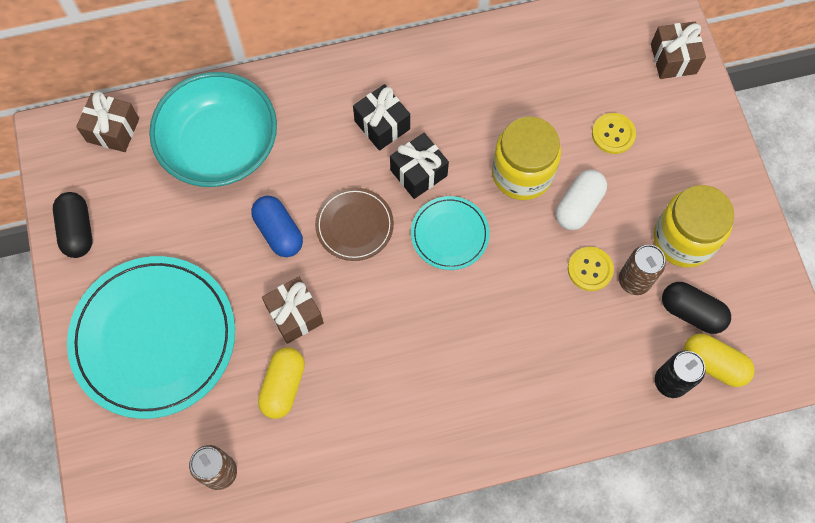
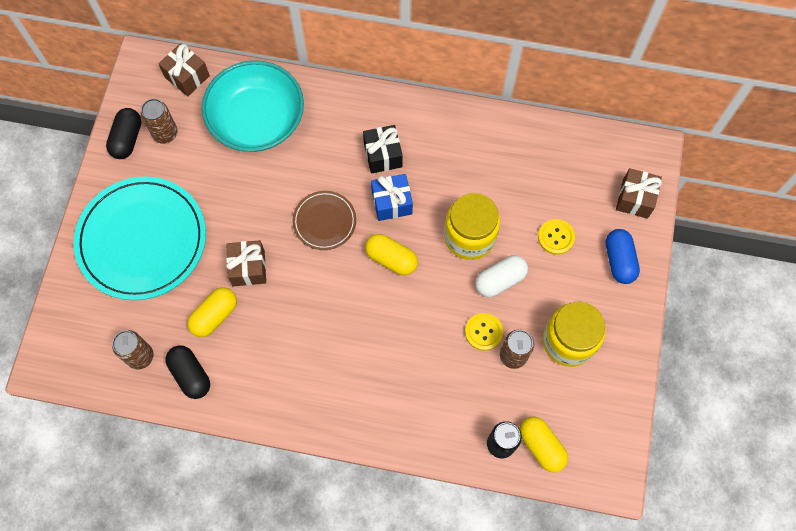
camera: 25 degrees right, 0 degrees up
(120, 205) = (165, 134): none -> brown can
(279, 232) = (267, 202): blue capsule -> blue capsule (619, 260)
(418, 173) = (392, 203): black gift -> blue gift
(449, 234) = (391, 259): turquoise plate -> yellow capsule
(691, 312) = (545, 399): black capsule -> black capsule (190, 375)

